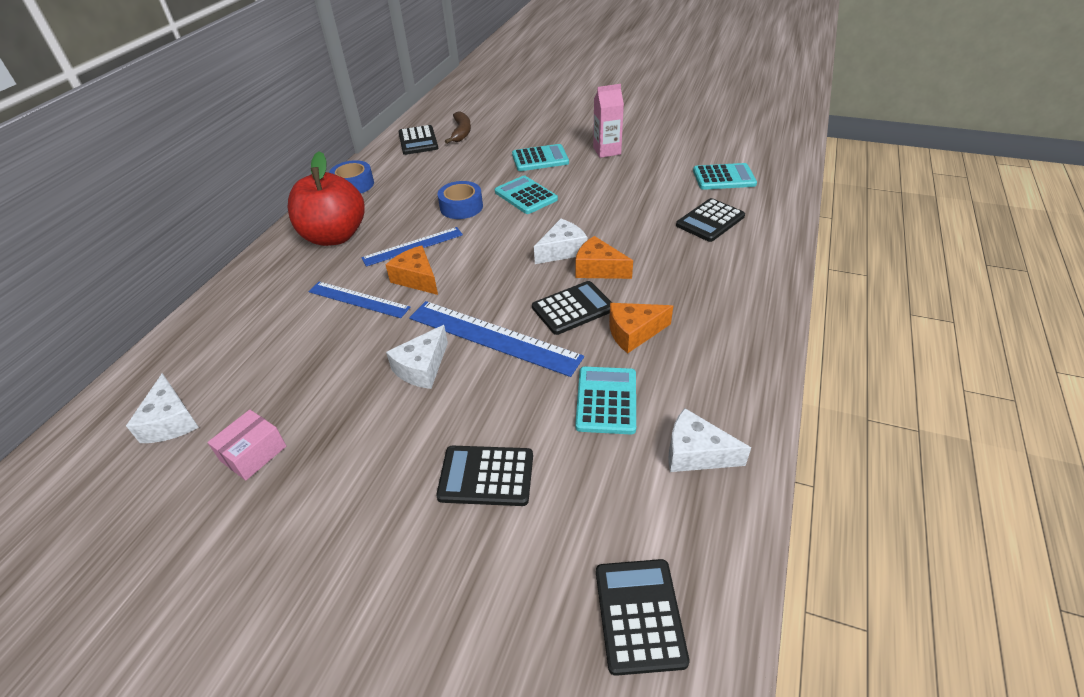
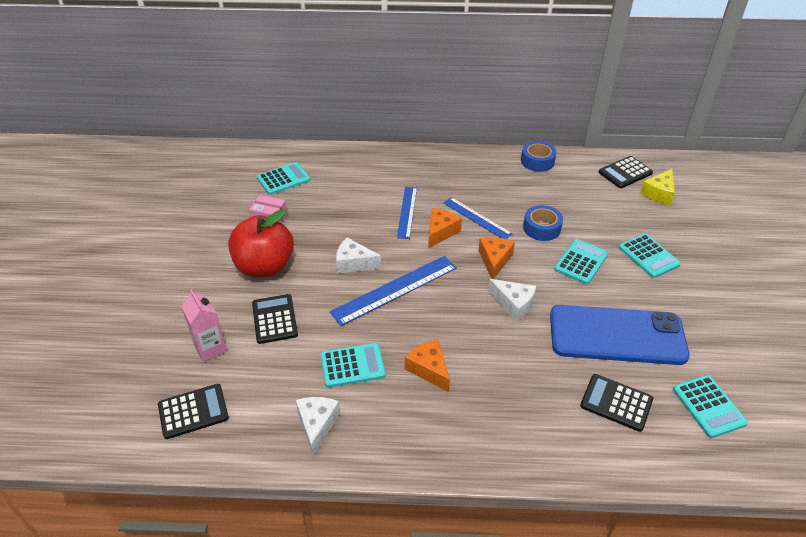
camera: 70 degrees right, 0 degrees up
(171, 421) = (283, 179): white cheese -> turquoise calculator
(334, 236) = (469, 176): red apple -> red apple (264, 267)
(461, 132) = (659, 193): brown banana -> yellow cheese
(493, 337) = (395, 289): blue ruler -> blue ruler turned 45 degrees clockwise
(573, 308) = (443, 326): black calculator -> none
(598, 269) = (499, 332): orange cheese -> orange cheese (494, 260)
(607, 151) = (697, 301): pink carton -> pink carton (210, 348)
(630, 200) = (617, 335): none -> blue phone

